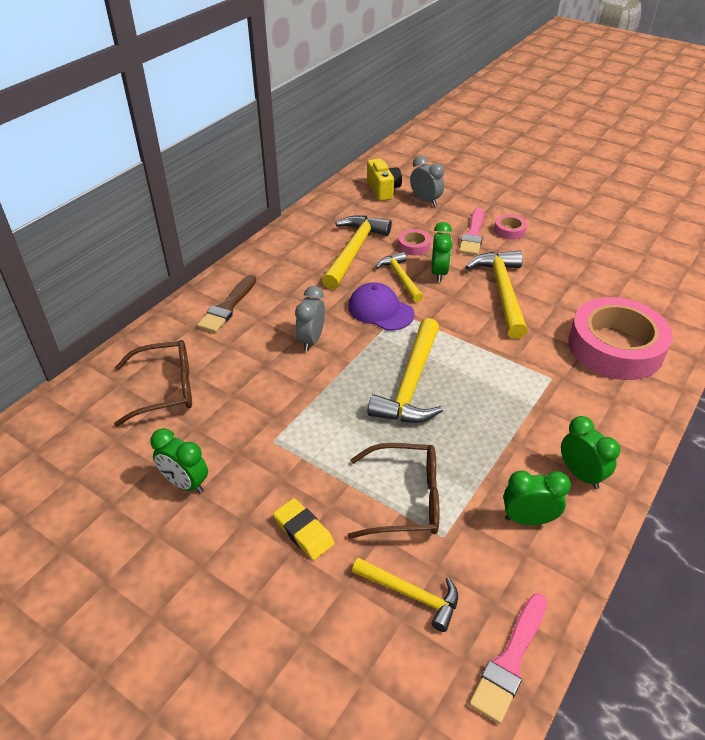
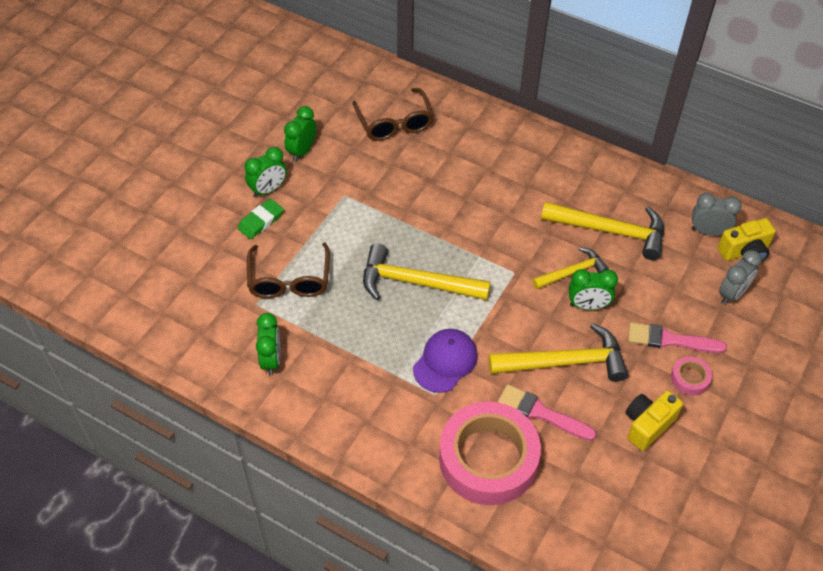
camera: 85 degrees right, 10 degrees up
(227, 307) = (502, 145): brown brush -> none
(303, 531) = (261, 221): yellow eraser -> green eraser
(311, 340) = (465, 208): grey clock -> grey clock (708, 231)
(380, 310) = (516, 257): purple cap -> purple cap (445, 362)
(411, 594) = (209, 284): yellow hammer -> none
(414, 246) = (633, 283): pink tape -> none
(510, 661) = (158, 339): pink brush -> pink brush (541, 413)
(558, 256) = (647, 425): none -> yellow camera
(580, 474) = (317, 403): green clock -> green clock (268, 190)

